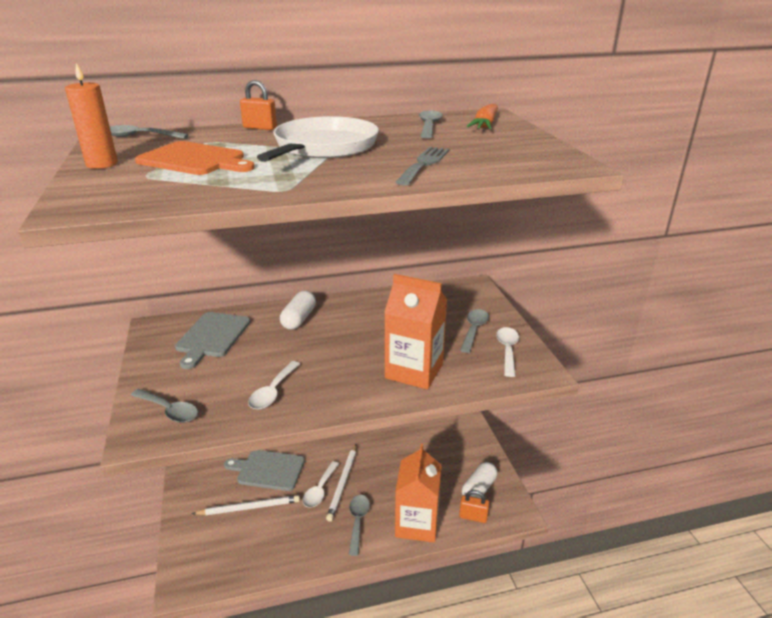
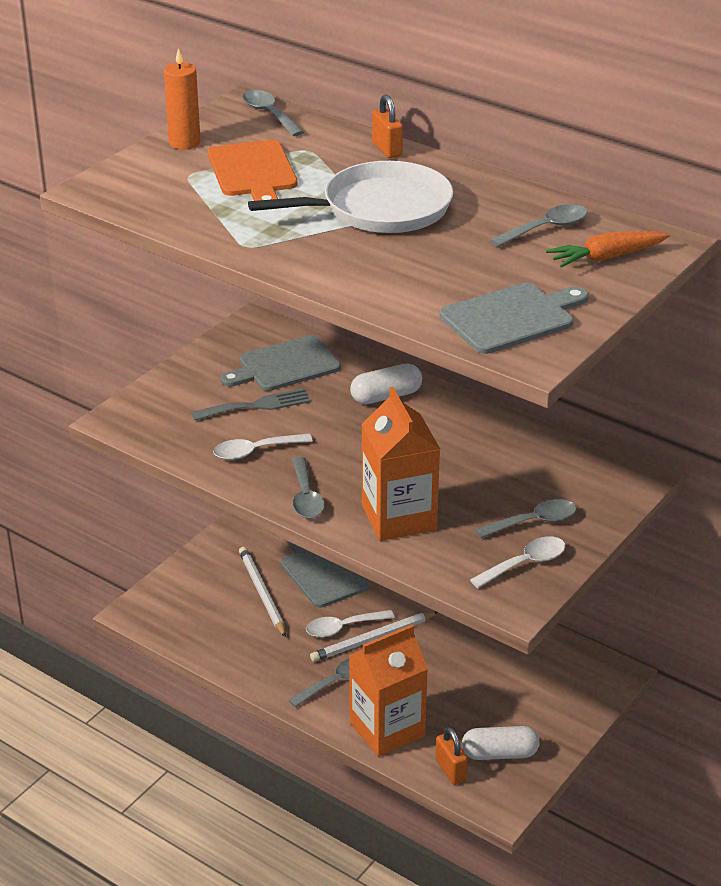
camera: 50 degrees right, 5 degrees up
(169, 410) = (162, 413): grey spoon -> grey spoon (306, 497)
(249, 507) = (262, 593): white pencil -> white pencil turned 150 degrees counterclockwise
(424, 164) = (410, 277): grey fork -> grey fork (256, 405)
(519, 157) = (511, 317): none -> grey cutting board

